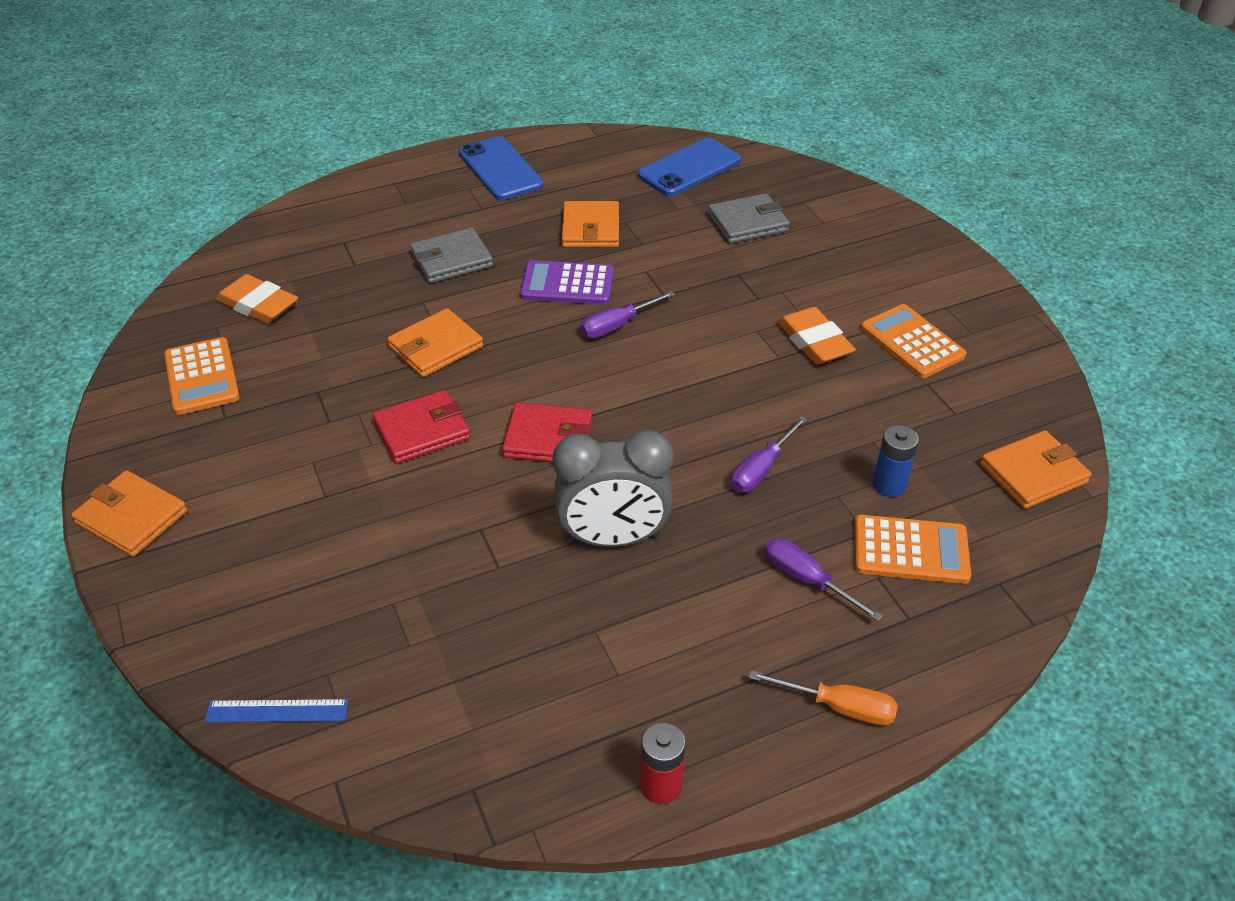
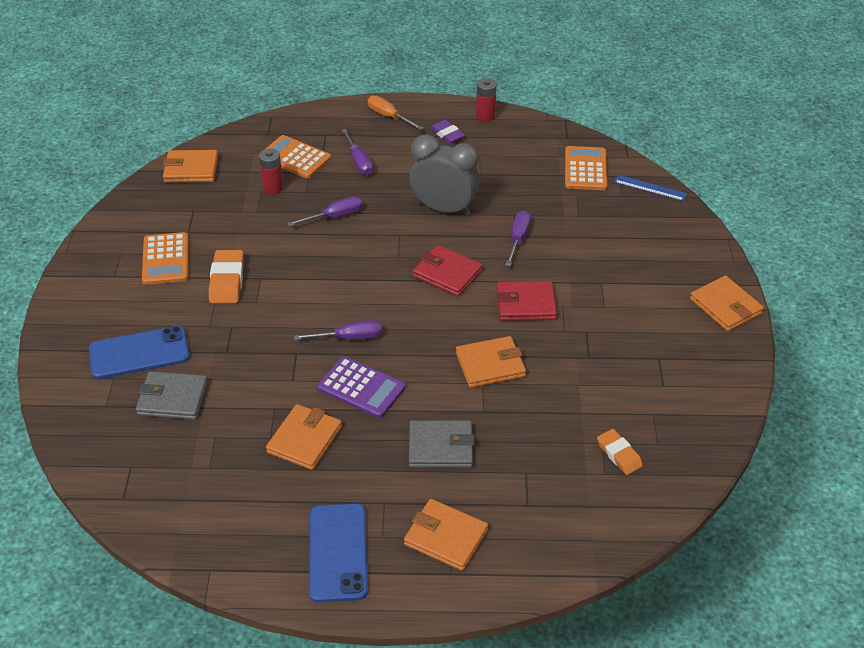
camera: 155 degrees left, 0 degrees up
(202, 377) = (673, 397): orange calculator -> orange calculator (585, 169)
(258, 305) = (619, 454): orange eraser -> orange eraser, size x0.66
(411, 201) = (446, 537): none -> orange wallet
(474, 525) = (518, 238): none -> purple screwdriver
(689, 168) = (162, 483): blue phone -> blue phone (139, 353)
(704, 703) = (447, 134): none -> purple eraser
(889, 485) = (273, 188): blue battery -> red battery

